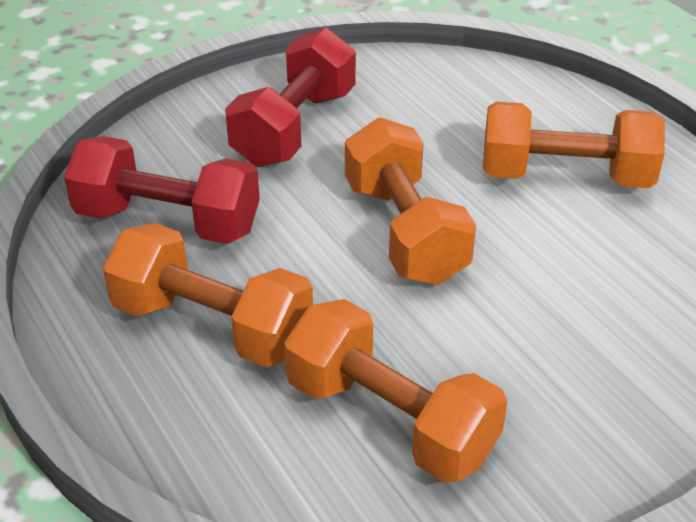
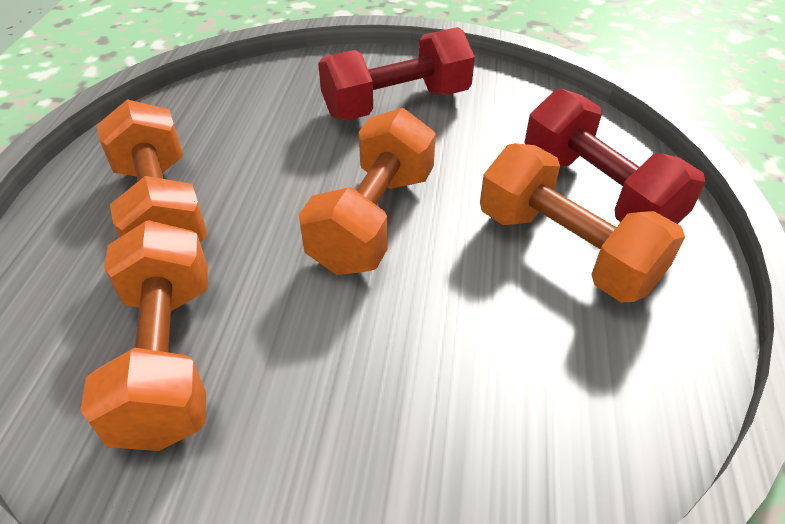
camera: 40 degrees right, 5 degrees up
(168, 221) = (233, 125): red dumbbell -> red dumbbell (597, 192)

